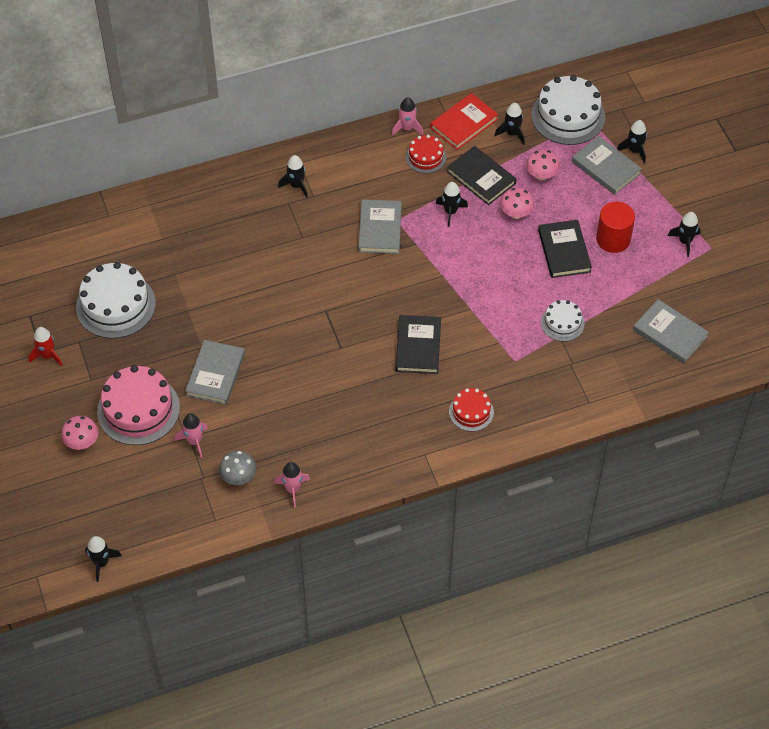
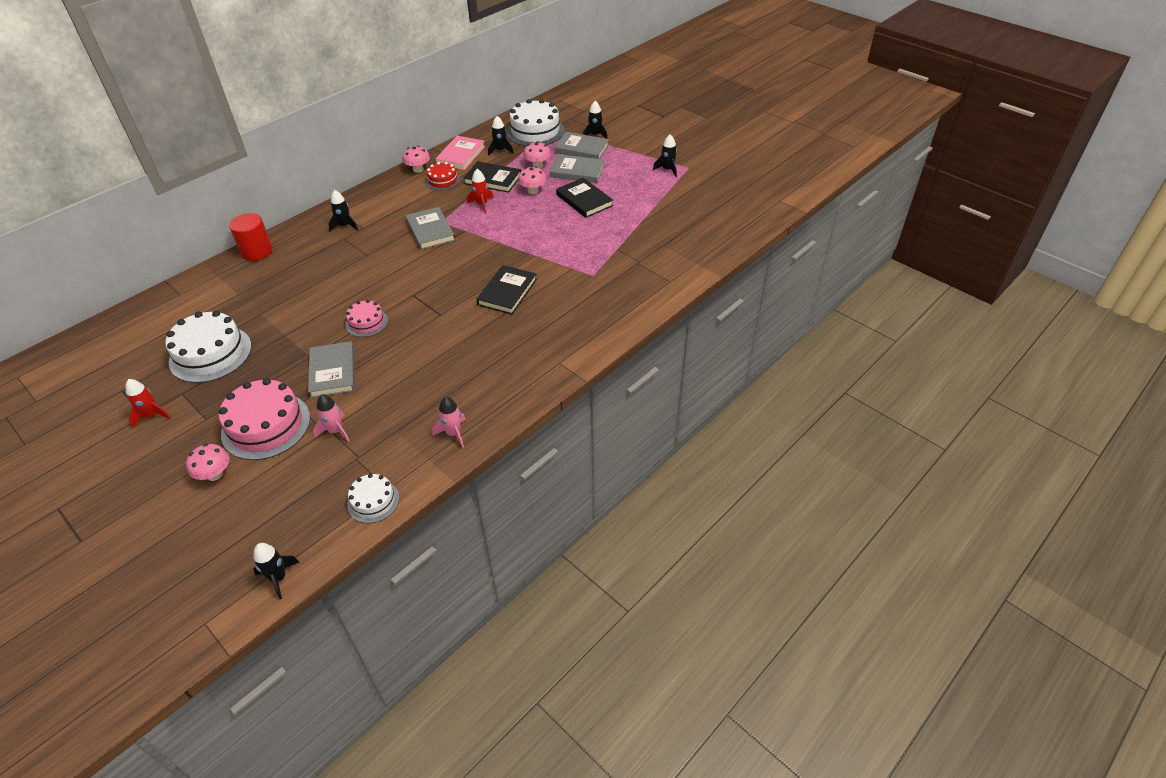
camera: 25 degrees left, 10 degrees down
(238, 477) = (394, 443): grey mushroom -> none
(268, 327) = (366, 322): none -> pink cake
(407, 128) = (418, 169): pink rocket -> pink mushroom
(418, 346) = (507, 292): black book -> black book turned 45 degrees clockwise
(450, 212) = (481, 204): black rocket -> red rocket
(464, 123) = (461, 155): red book -> pink book
(471, 412) = (580, 319): red cake -> none
(562, 323) = (613, 241): white cake -> white cake (373, 501)
(613, 239) = (615, 183): red cylinder -> red cylinder (257, 251)
(670, 333) = (698, 221): grey book -> grey book (577, 171)

